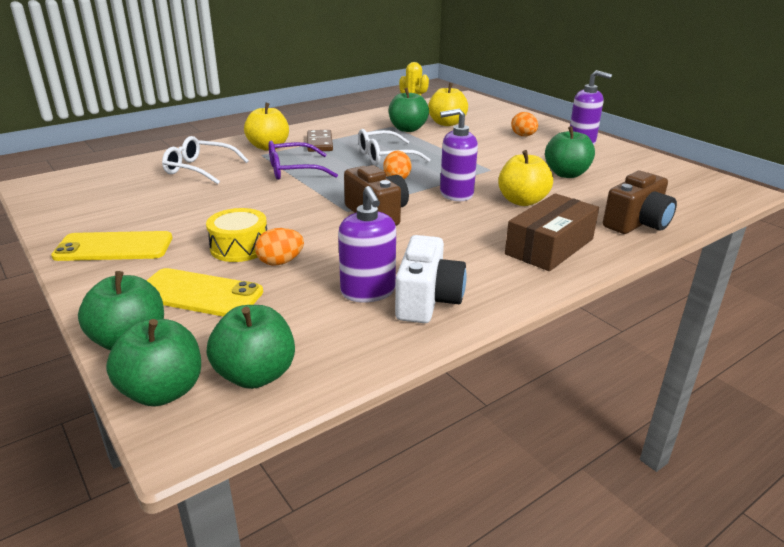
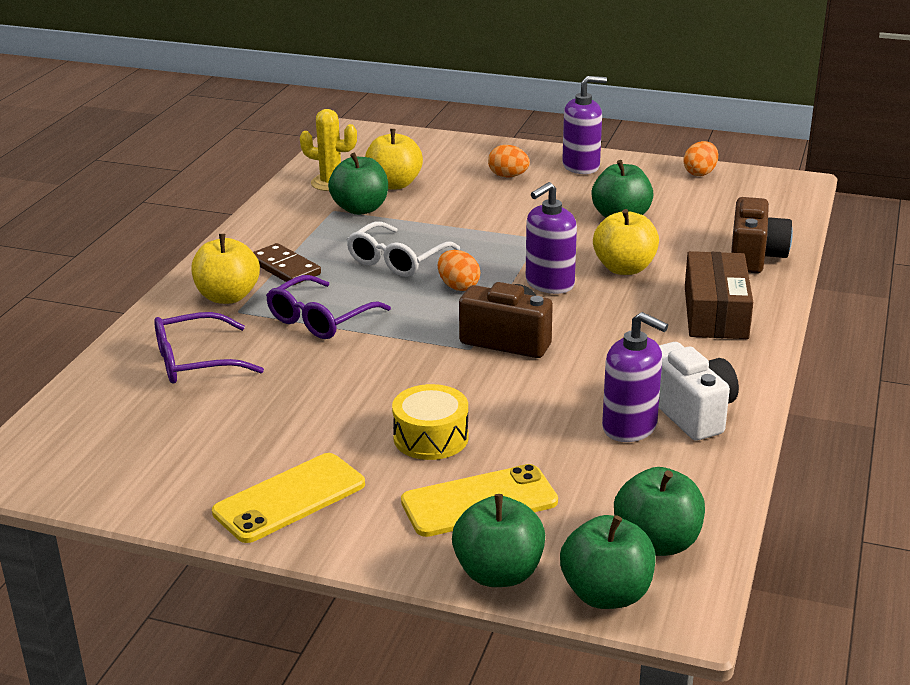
camera: 35 degrees left, 0 degrees up
(200, 169) = (195, 361): white glasses -> purple glasses
(280, 262) = (500, 434): orange egg -> orange egg (700, 173)

